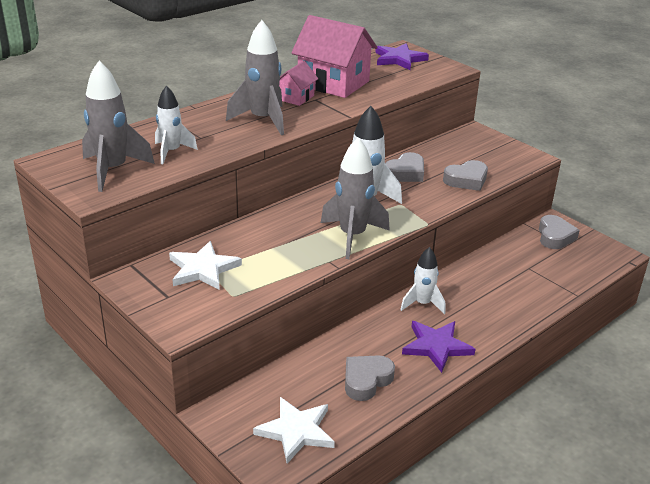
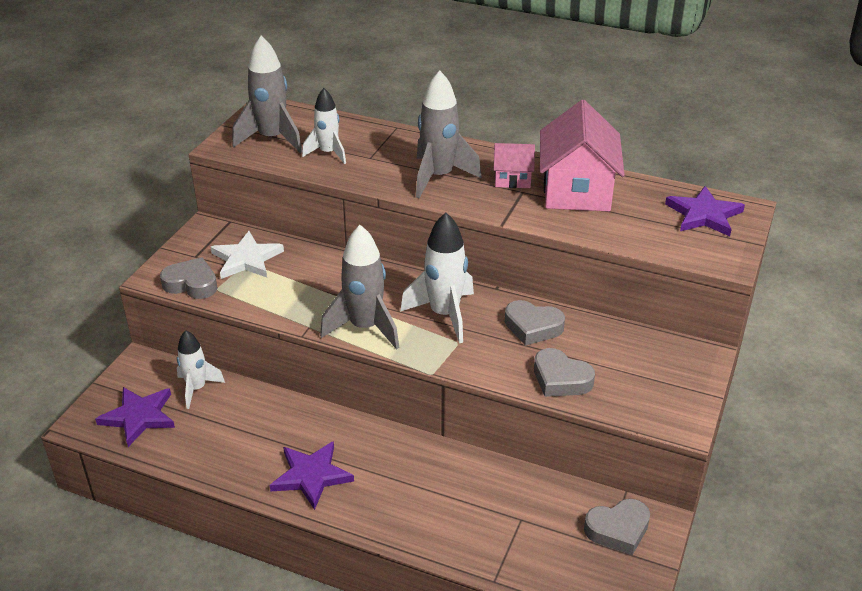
camera: 65 degrees right, 5 degrees up
(296, 431) = (139, 417): white star -> purple star
(366, 380) = (229, 440): grey heart -> grey heart (191, 284)
(422, 304) = (380, 444): white rocket -> white rocket (197, 389)

